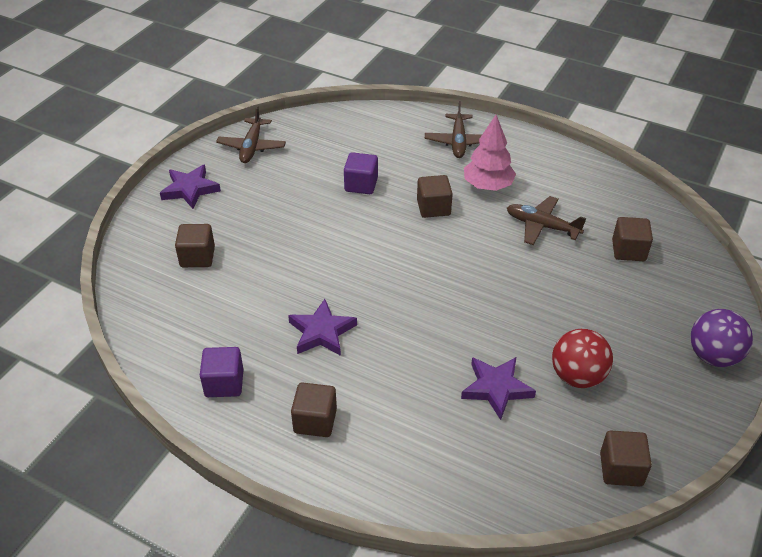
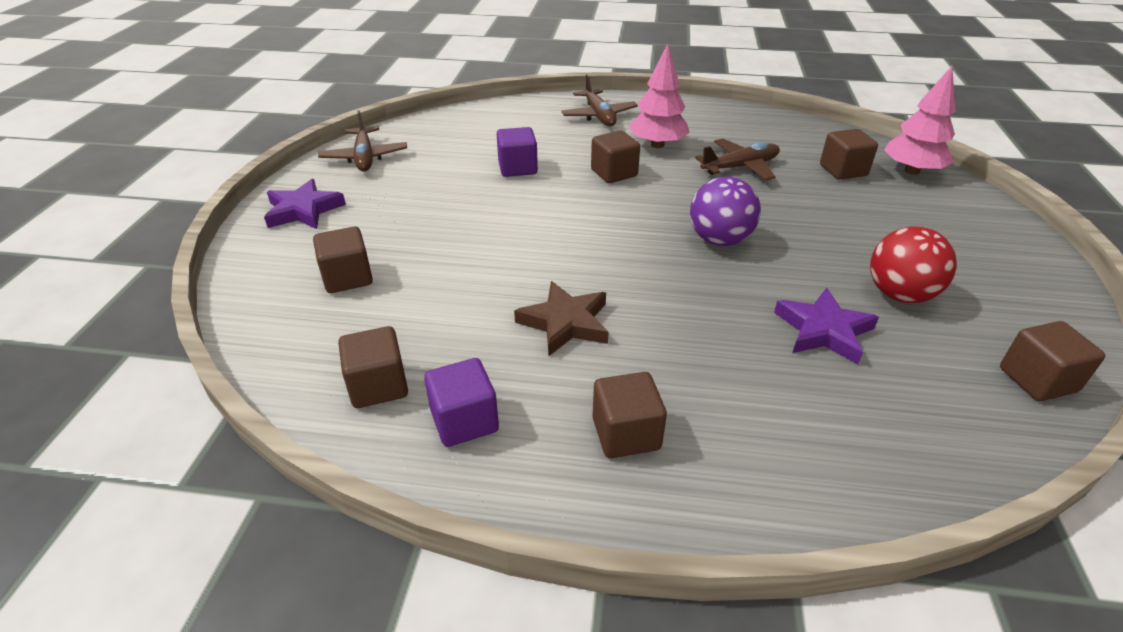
camera: 20 degrees left, 5 degrees down
(184, 345) = (378, 386): none -> brown cube
(322, 332) = (565, 323): purple star -> brown star
(542, 226) = (740, 167): brown plane -> brown plane turned 150 degrees clockwise
(690, 266) = (912, 171): none -> pink tree
(713, 356) = (1011, 241): purple ball -> purple ball (719, 240)

